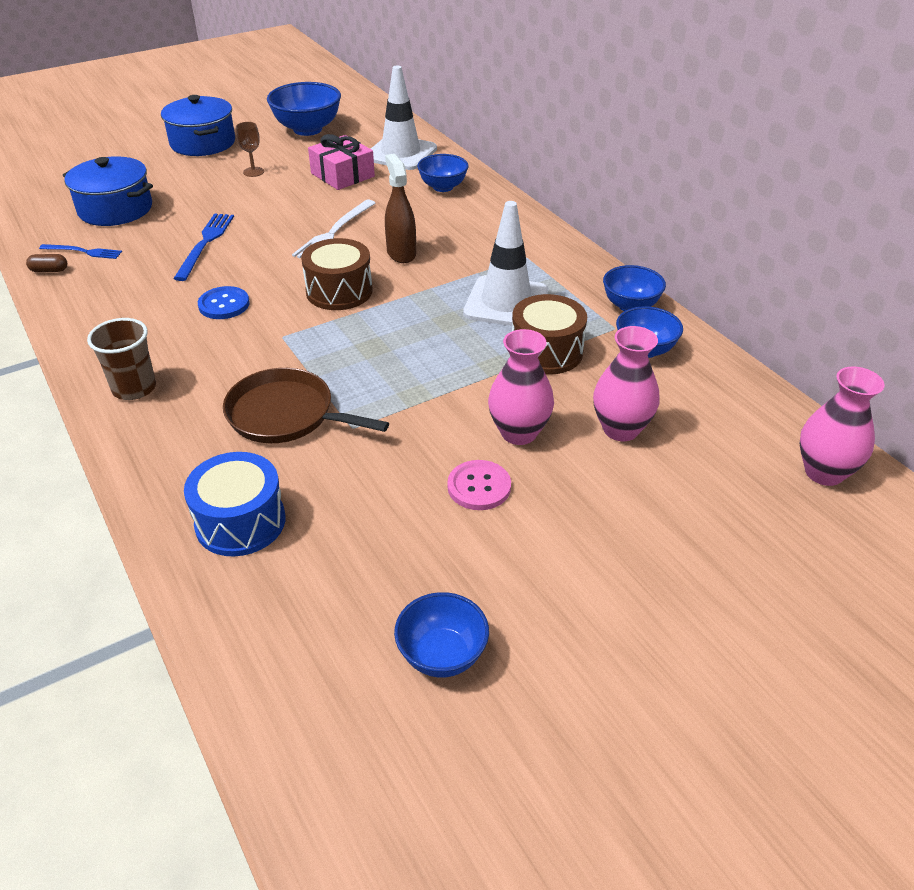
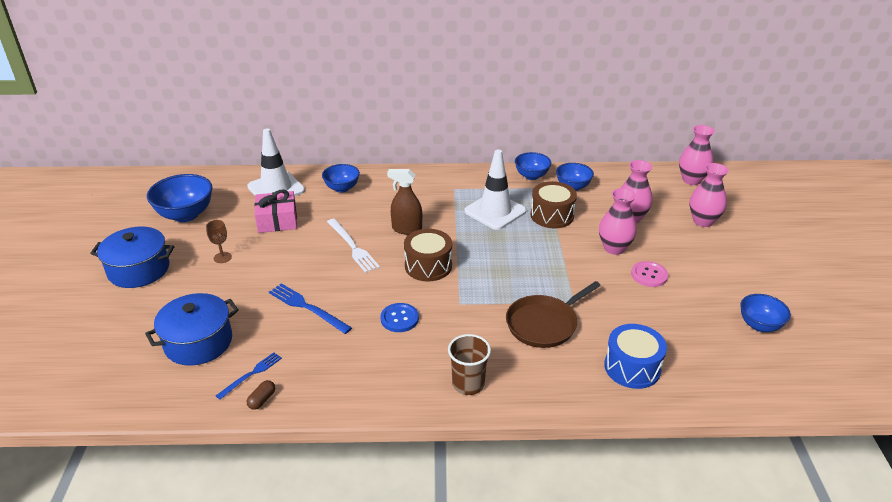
camera: 60 degrees left, 5 degrees down
(700, 516) = (703, 221): none -> pink vase

